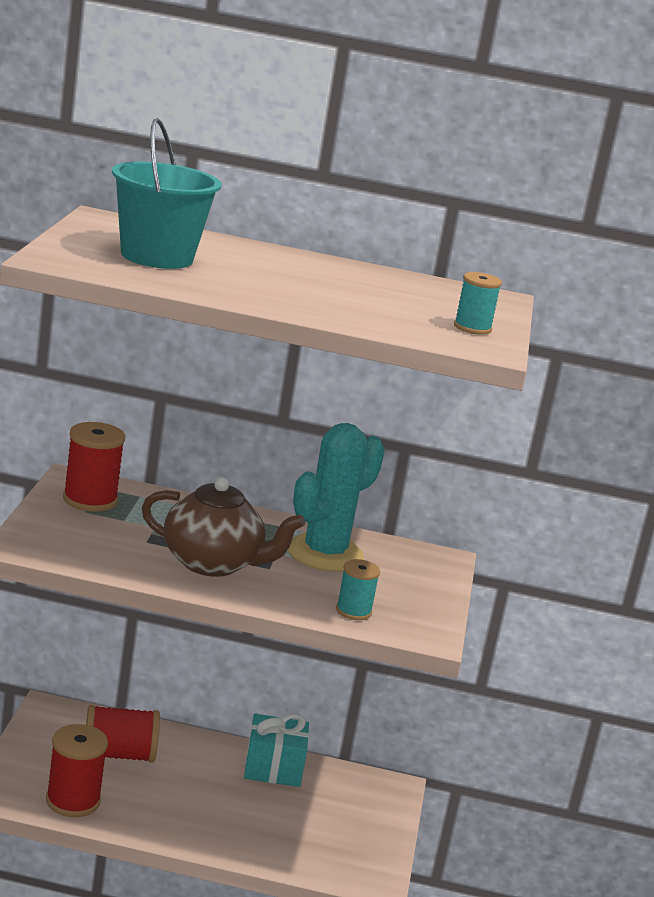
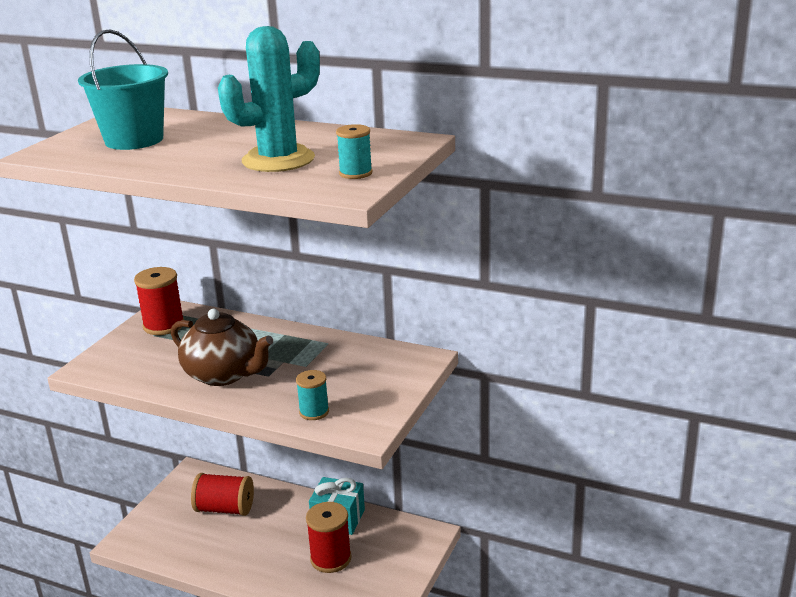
camera: 20 degrees right, 5 degrees up
(73, 801) = (174, 548): red spool -> red spool (330, 559)
(325, 554) = (323, 360): turquoise cactus -> turquoise cactus (278, 160)

